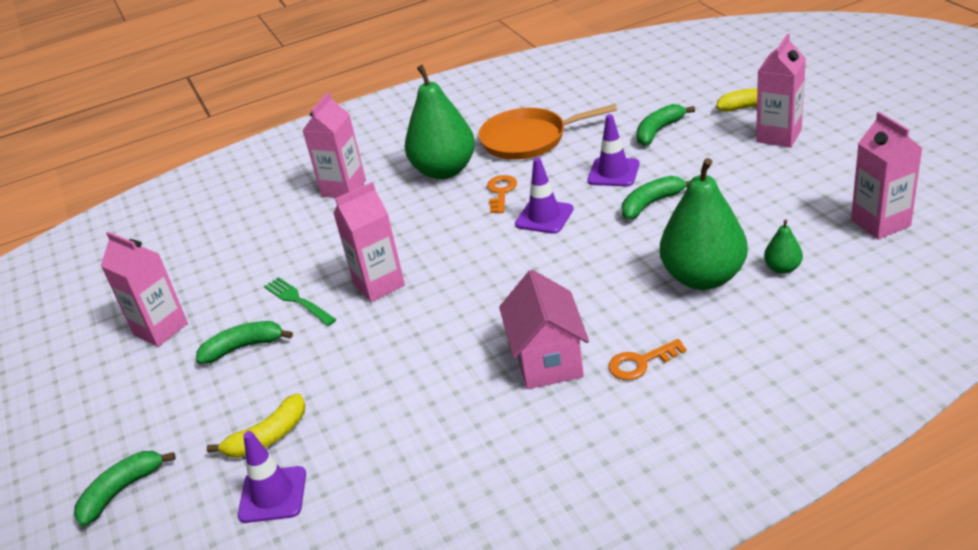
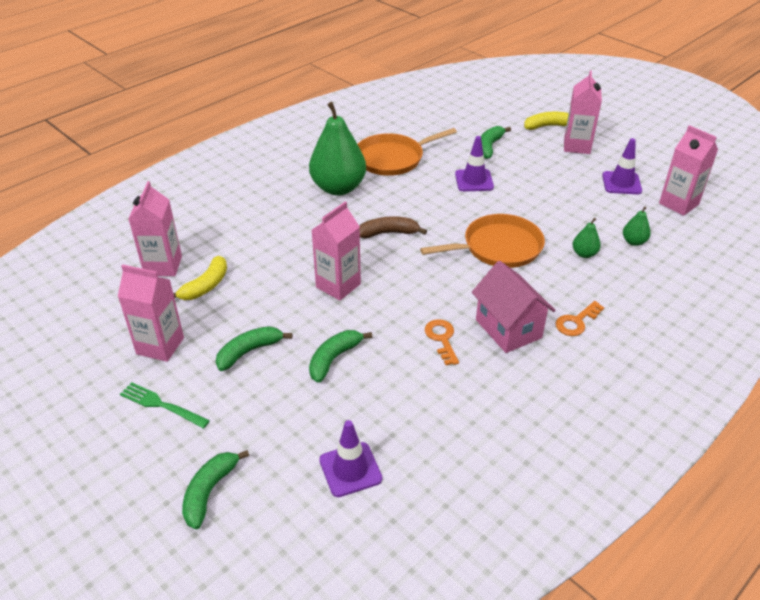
camera: 25 degrees left, 5 degrees up
(268, 437) = (317, 423): yellow banana -> yellow banana (206, 286)
(298, 301) = (275, 306): green fork -> green fork (161, 405)
(344, 188) = (259, 209): pink carton -> pink carton (163, 266)
(471, 228) = (388, 233): none -> brown banana
(501, 192) = (395, 202): orange key -> orange key (442, 339)
(544, 217) = (441, 219): purple traffic cone -> purple traffic cone (621, 183)
(595, 258) = (498, 247): none -> orange pan
(651, 203) = (515, 202): green banana -> green banana (334, 359)
(703, 277) = (584, 254): green pear -> green pear, size x0.43

